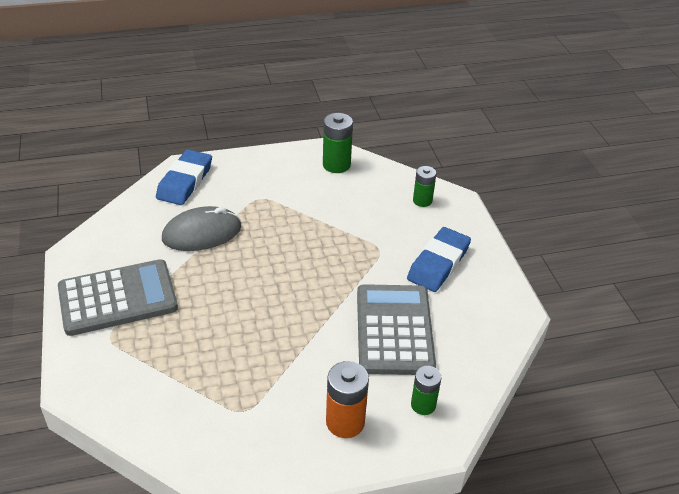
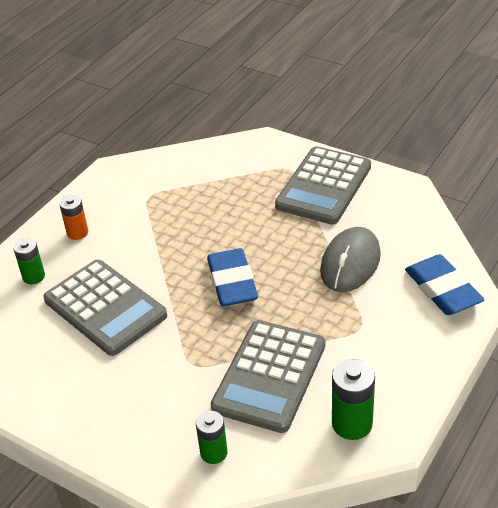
camera: 140 degrees right, 0 degrees up
(345, 211) = (269, 376): none -> grey calculator
(345, 422) = (77, 233): orange battery -> orange battery, size x0.66
(438, 263) = (125, 392): blue eraser -> blue eraser (232, 282)

